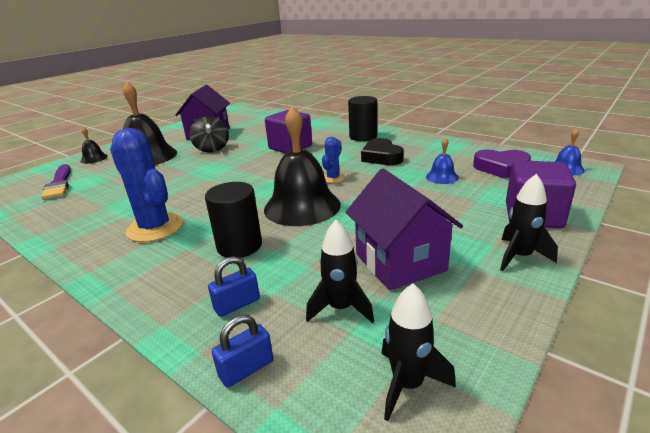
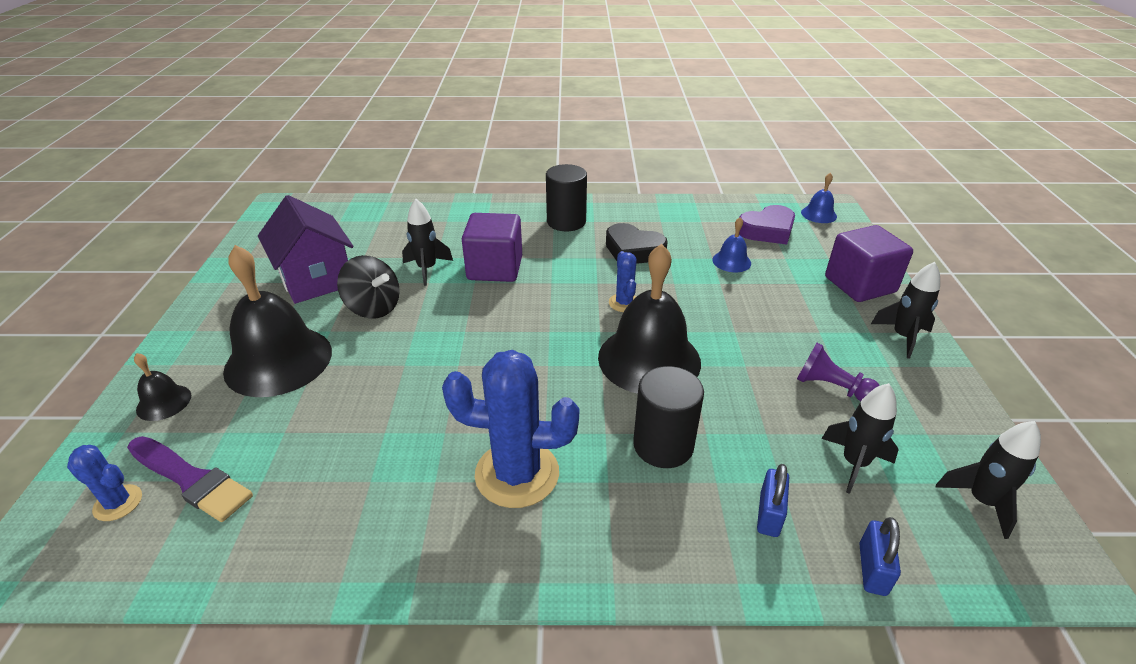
camera: 40 degrees left, 10 degrees up
(32, 182) = (118, 503): none -> blue cactus
(258, 140) = (427, 269): none -> black rocket
(400, 262) = (831, 387): purple house -> purple pawn

